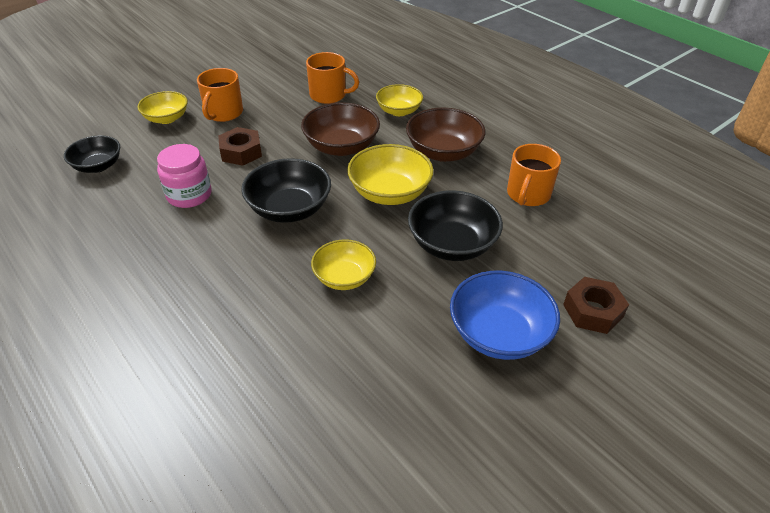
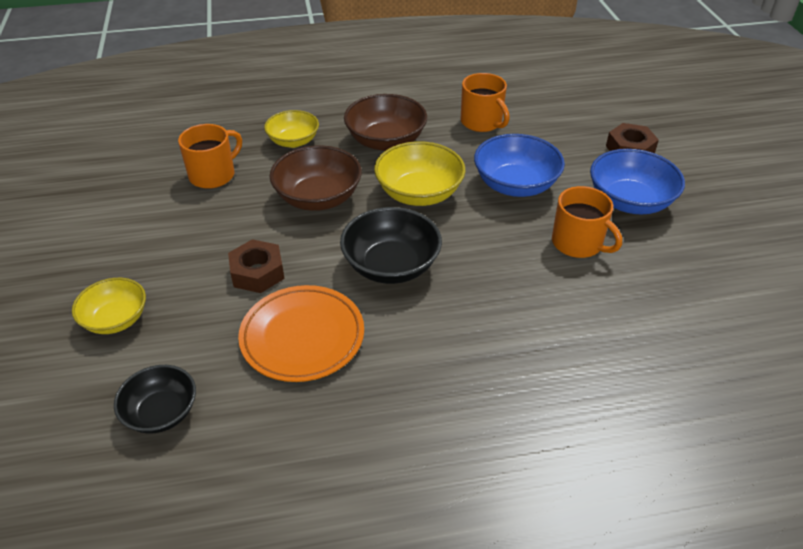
camera: 60 degrees left, 0 degrees up
(189, 195) = (302, 337): pink jar -> orange plate
(223, 113) = (160, 265): orange mug -> orange mug (578, 243)
(344, 277) = (516, 261): yellow bowl -> none
(452, 244) = (515, 185): black bowl -> blue bowl

